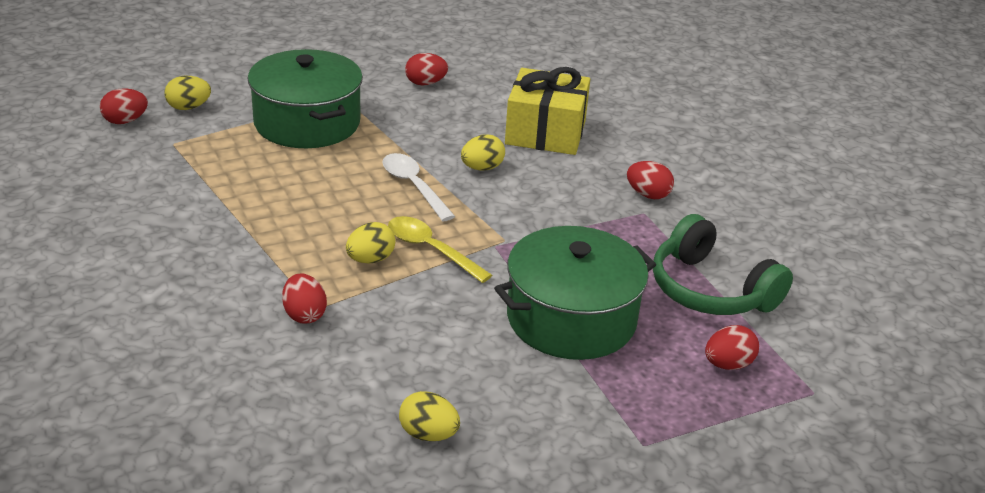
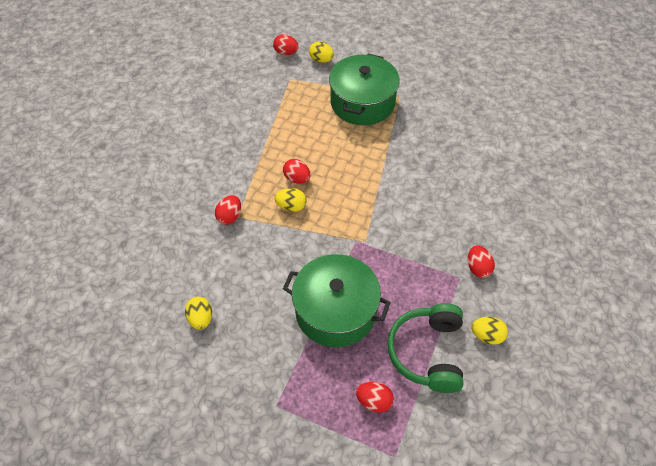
camera: 50 degrees right, 20 degrees up
(414, 186) = (363, 177): white spoon -> none
(425, 83) = (453, 112): red egg -> red egg (297, 179)
(431, 250) = (324, 221): yellow spoon -> none
(482, 168) = (411, 188): yellow egg -> yellow egg (487, 336)
(545, 132) = (476, 187): yellow gift -> none

